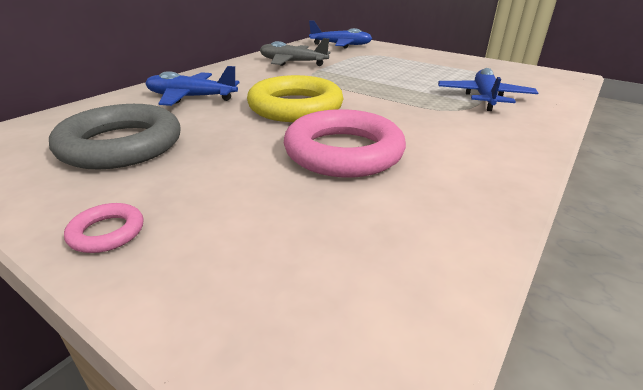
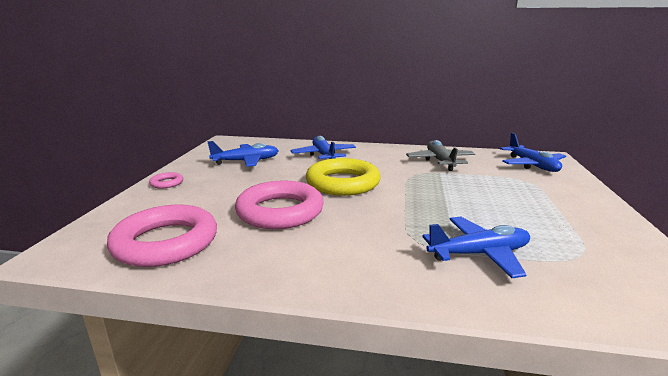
camera: 65 degrees right, 10 degrees down
(121, 145) = (246, 161): grey ring -> blue plane
(384, 250) = (166, 242): none -> pink ring

